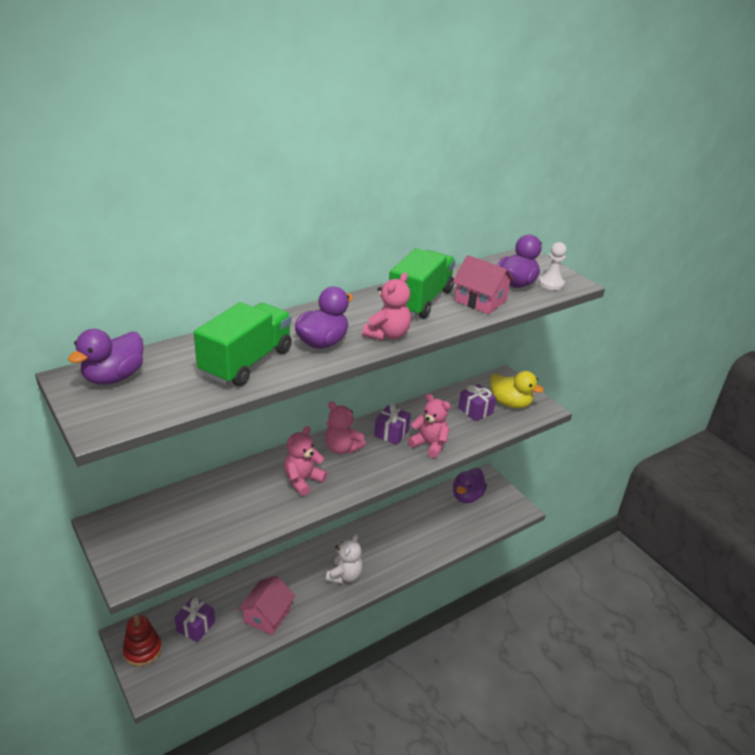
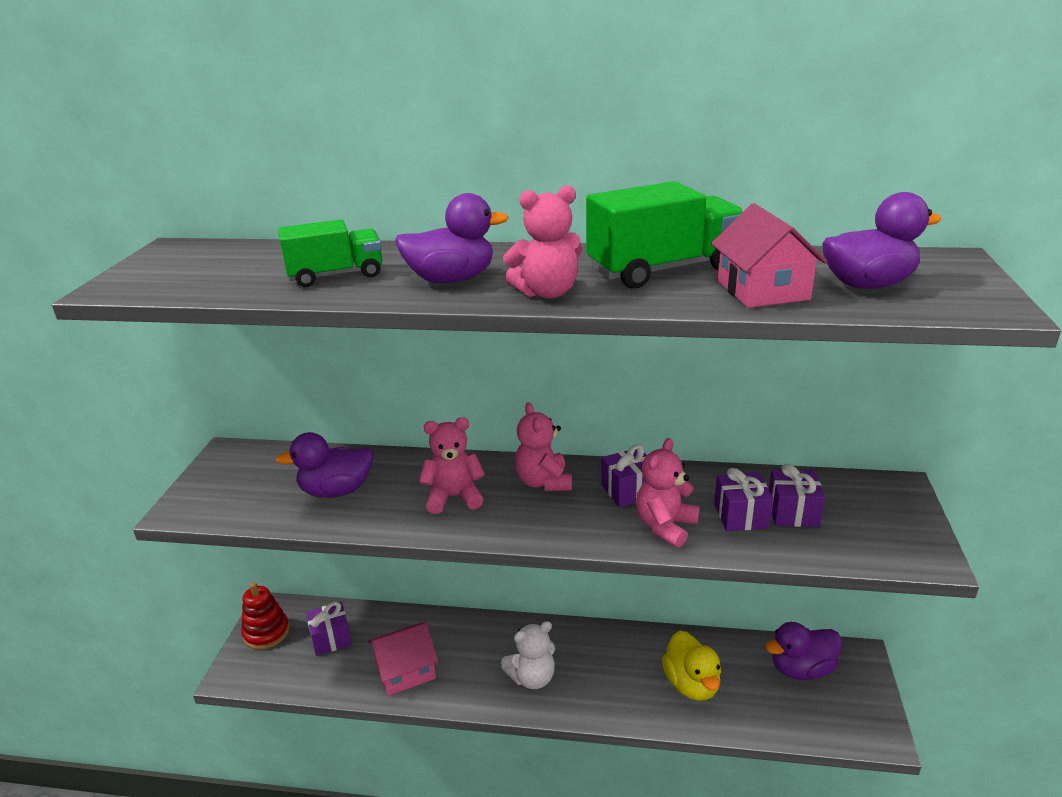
camera: 45 degrees right, 5 degrees down
(114, 377) = (202, 255): purple duck -> purple duck (336, 491)
(246, 362) = (336, 275): green truck -> green truck, size x0.66
(429, 445) = (665, 526): pink teddy bear -> pink teddy bear turned 135 degrees counterclockwise
(456, 423) = (741, 516): none -> purple gift
(510, 403) = (867, 525): yellow duck -> yellow duck (691, 684)
(551, 284) = (940, 298): white pawn -> none

